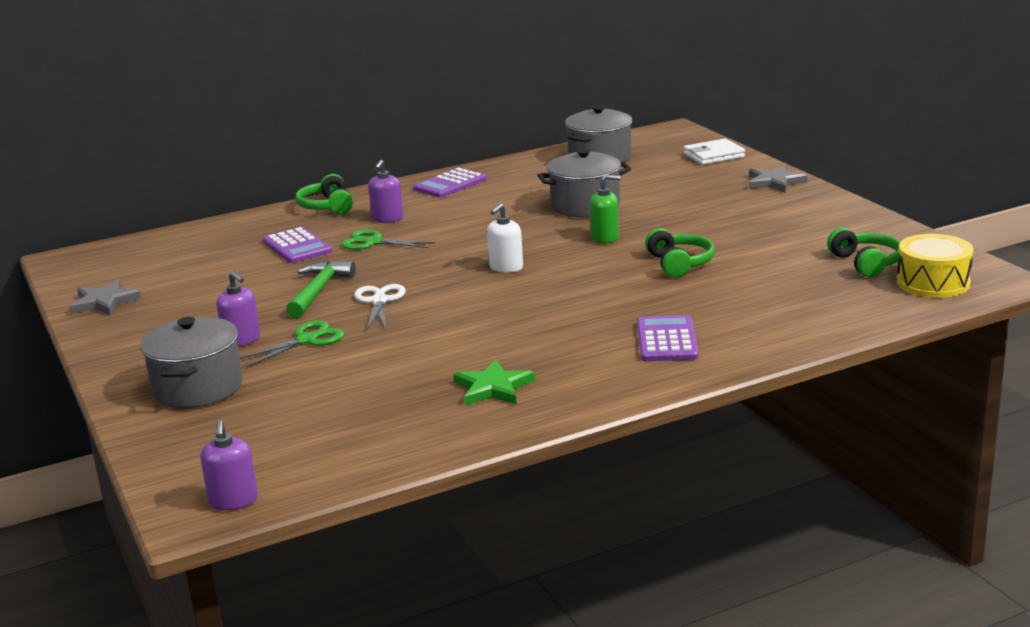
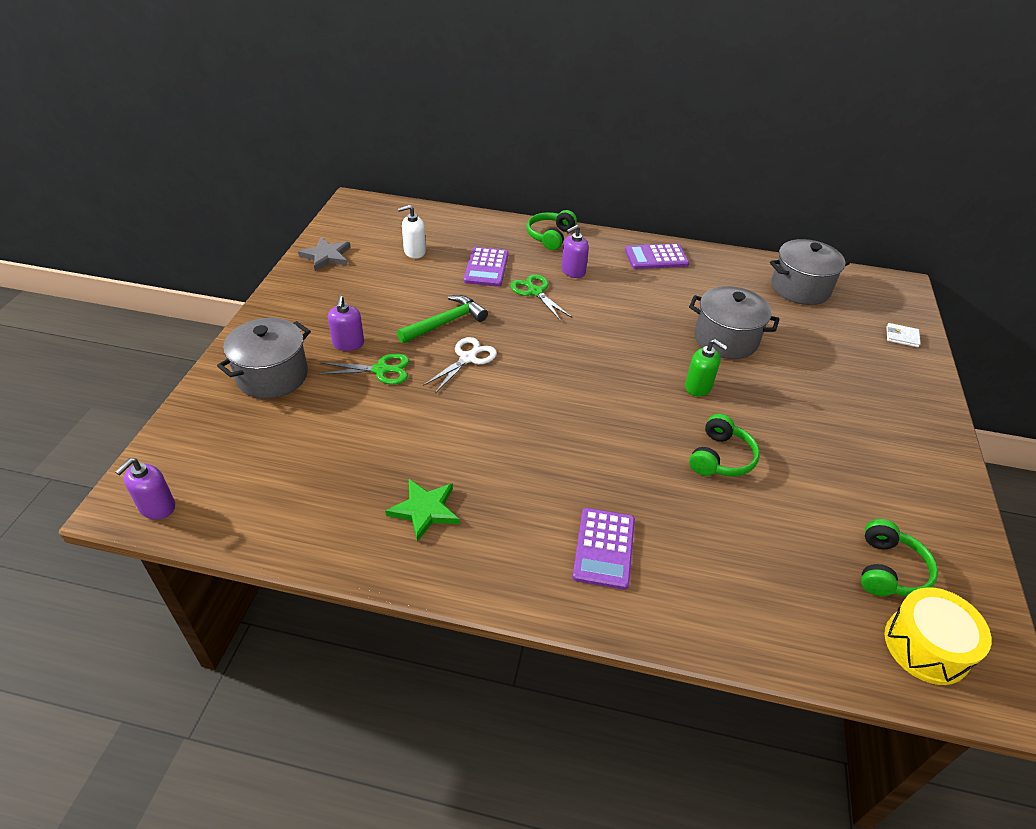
camera: 35 degrees right, 20 degrees up
(506, 267) = (588, 376): white soap dispenser -> white soap dispenser (414, 252)
(667, 340) = (604, 548): purple calculator -> purple calculator turned 150 degrees clockwise
(713, 155) = (901, 337): white wallet -> white wallet, size x0.62
(774, 182) = (921, 403): grey star -> none

